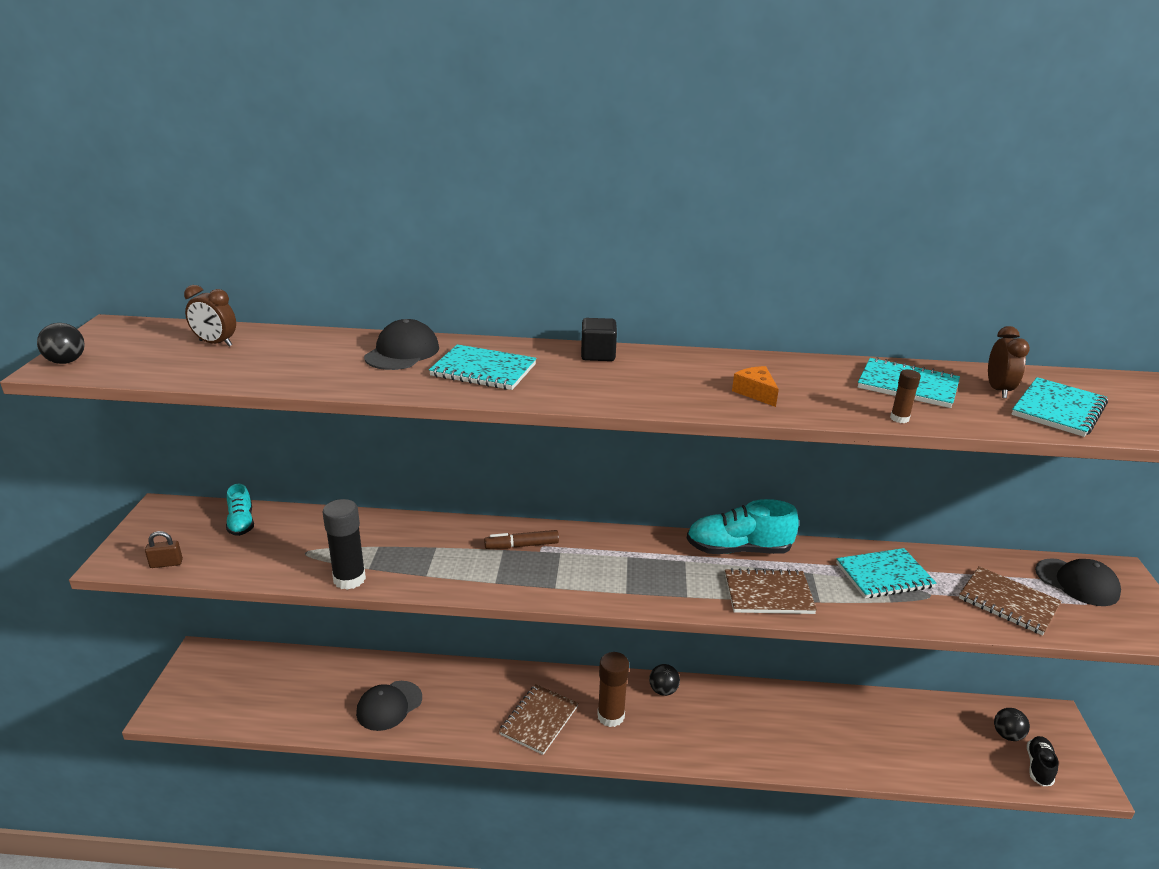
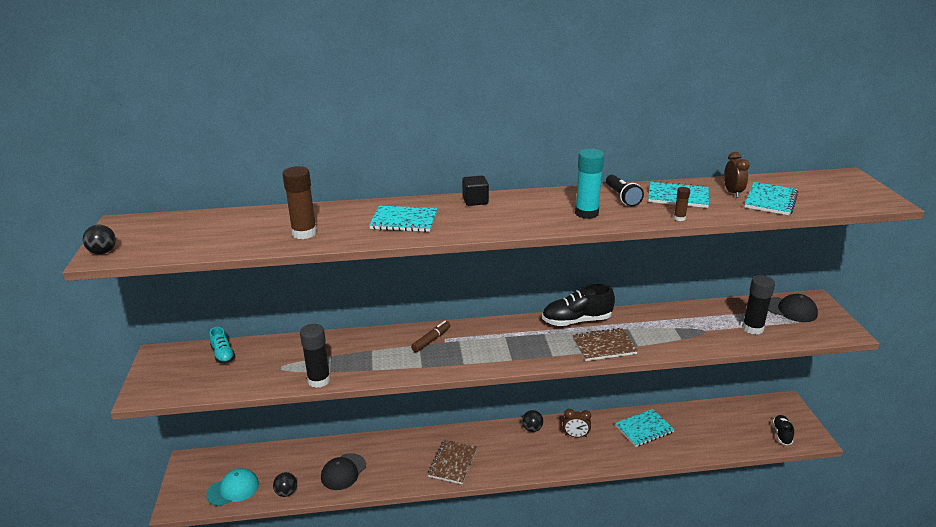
camera: 10 degrees left, 0 degrees up
(166, 563) = (180, 391): brown padlock -> none
(215, 343) = (205, 226): brown clock -> brown clock (575, 436)
(241, 703) = (233, 489): none -> turquoise cap
(402, 352) = (342, 215): black cap -> none
(522, 545) = (431, 340): brown marker -> brown marker turned 150 degrees clockwise
(610, 716) = (501, 451): brown glue stick -> brown glue stick (304, 233)
(738, 549) = (576, 321): turquoise shoe -> black shoe
(755, 393) = (586, 213): orange cheese -> turquoise glue stick
(819, 376) = (622, 197): none -> black flashlight
(884, 575) = (673, 323): turquoise notebook -> turquoise notebook (644, 429)
(1007, 735) = (759, 418): black ball -> black ball (286, 492)
(1008, 602) = (752, 328): brown notebook -> black glue stick

